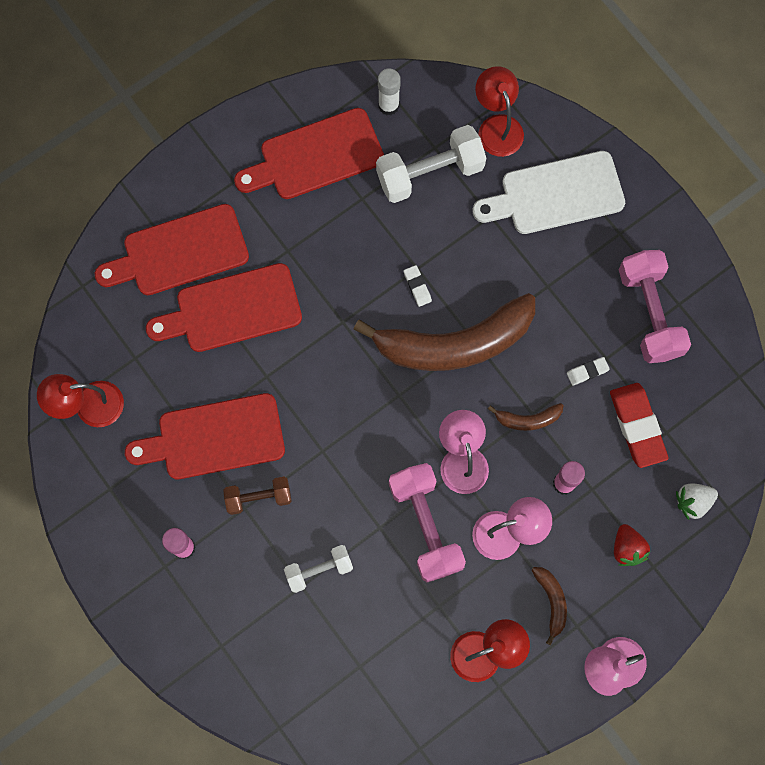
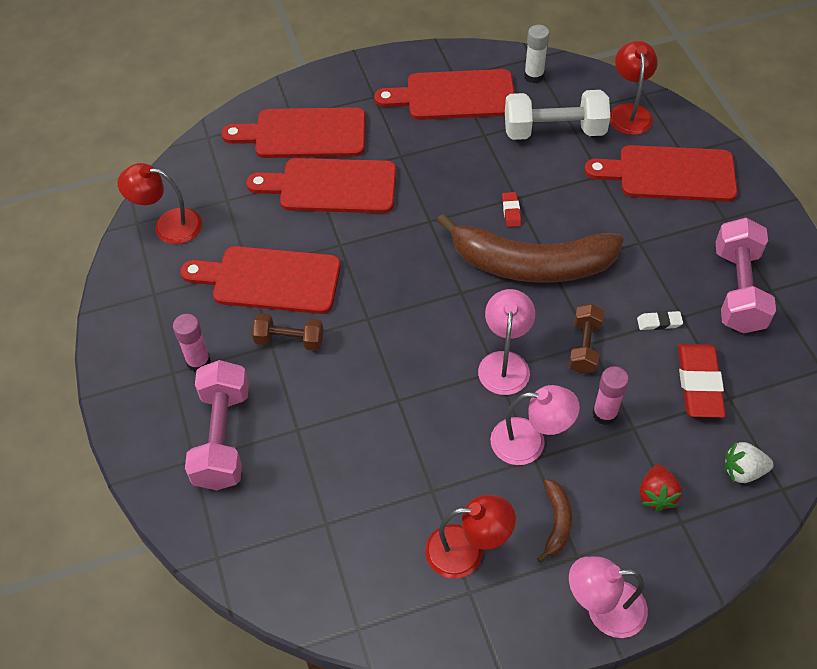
camera: 20 degrees right, 20 degrees down
(319, 570) = (321, 420): white dumbbell -> none
(417, 286) = (511, 211): white eraser -> red eraser
(425, 526) = (445, 411): pink dumbbell -> pink dumbbell (222, 437)
(528, 419) = (584, 347): brown banana -> brown dumbbell
(555, 195) = (669, 174): white cutting board -> red cutting board

